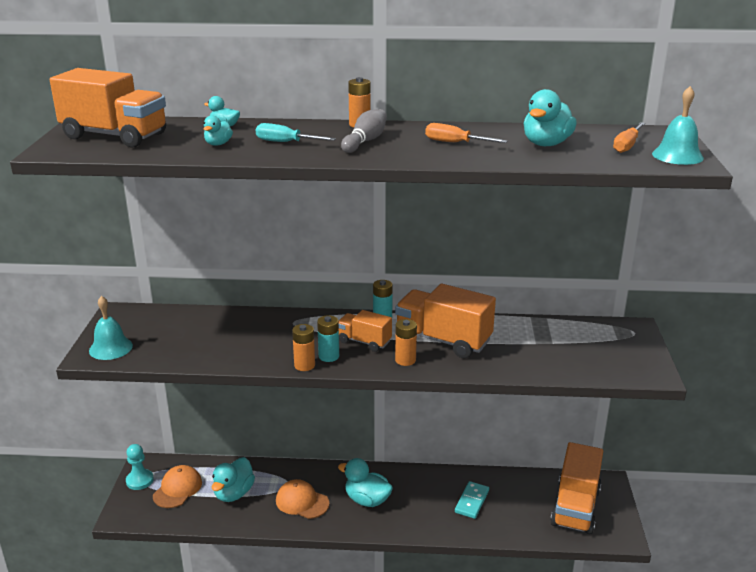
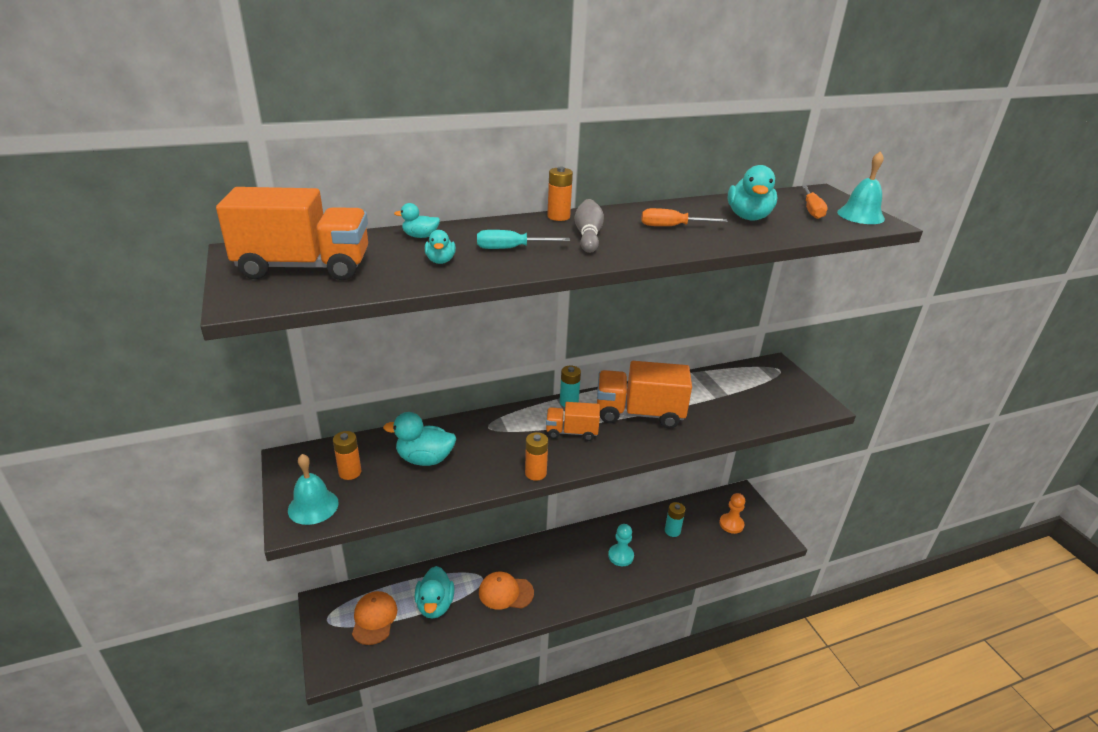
camera: 25 degrees left, 5 degrees up
(139, 480) = (327, 622): turquoise pawn -> turquoise pawn (620, 556)
(329, 356) = (551, 457): turquoise battery -> turquoise battery (672, 531)
(367, 500) = (563, 571): turquoise duck -> turquoise duck (425, 459)
(405, 360) = (623, 443): orange battery -> orange battery (350, 472)
(472, 501) = (650, 544): turquoise domino -> none
(575, 507) = (731, 524): orange truck -> orange pawn

